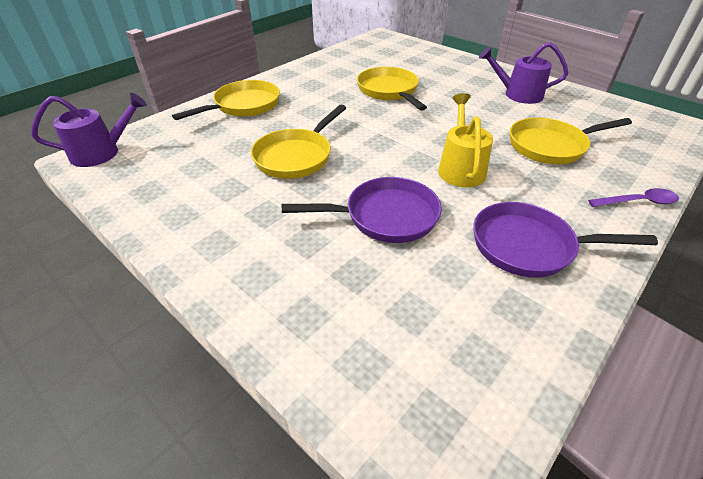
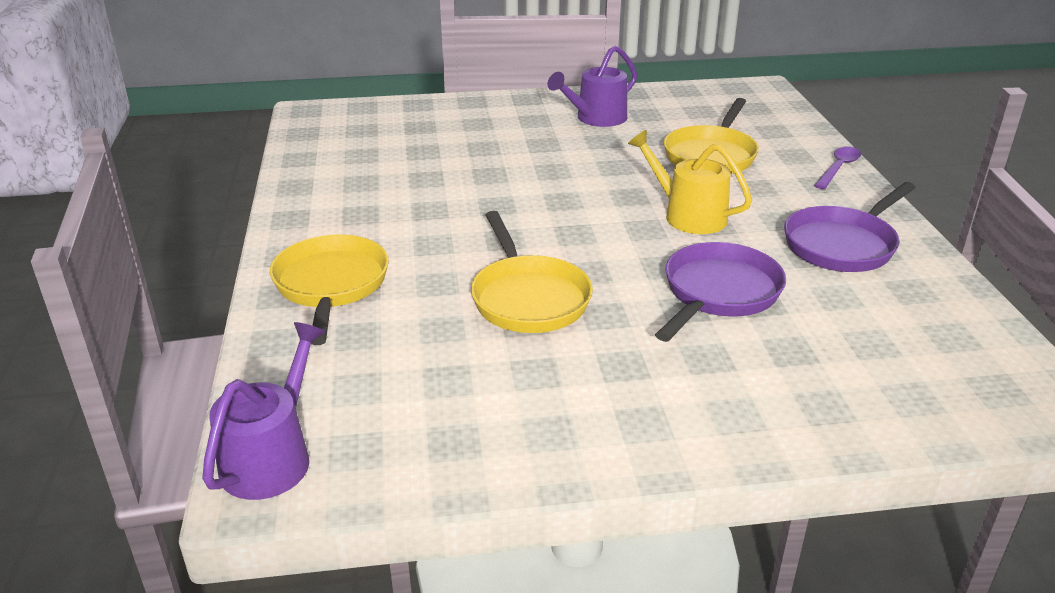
camera: 50 degrees left, 10 degrees down
(389, 91) = (468, 176): yellow pan -> none

